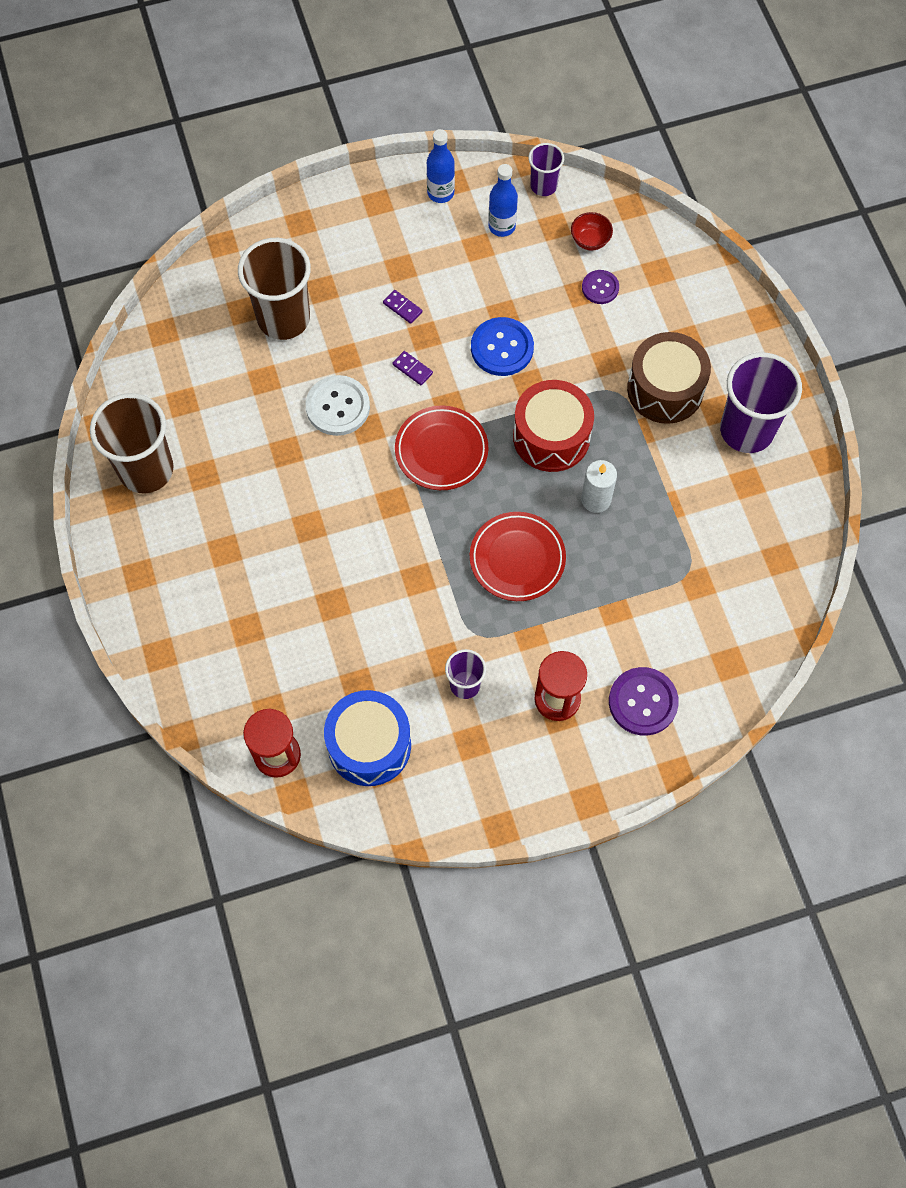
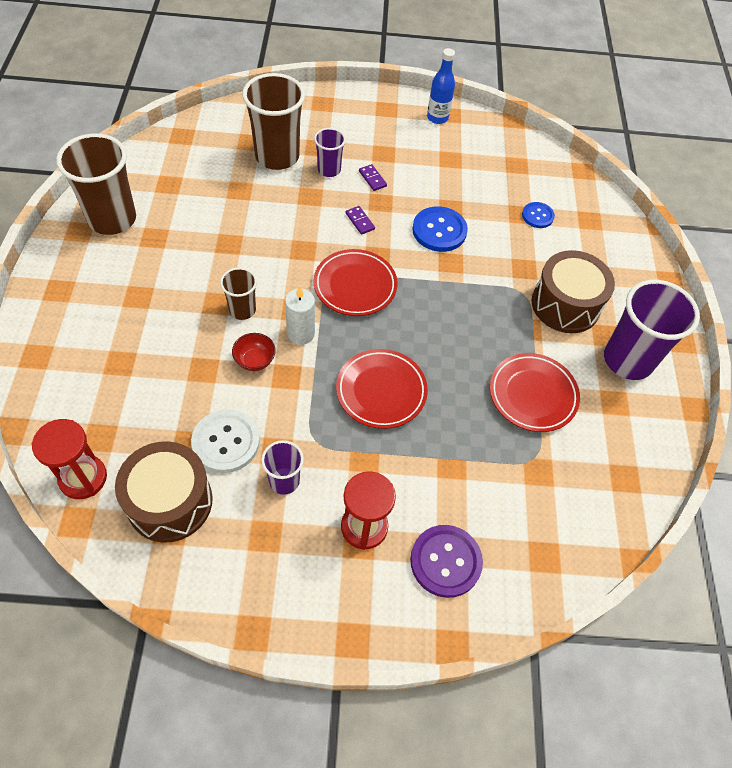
camera: 15 degrees right, 10 degrees down
(338, 407) = (287, 227): white button -> white button (226, 442)
(339, 523) = (242, 310): none -> brown cup
(369, 745) = (170, 501): blue drum -> brown drum
(502, 226) = (475, 152): blue bottle -> none
(543, 186) = (519, 137): purple cup -> purple cup (329, 170)
(551, 437) = (453, 307): red drum -> none
(590, 240) = (542, 182): red bowl -> red bowl (255, 361)
(596, 499) = (471, 368): white candle -> white candle (300, 333)
(600, 288) = (537, 216): purple button -> blue button
(665, 505) = (532, 395): none -> red plate

